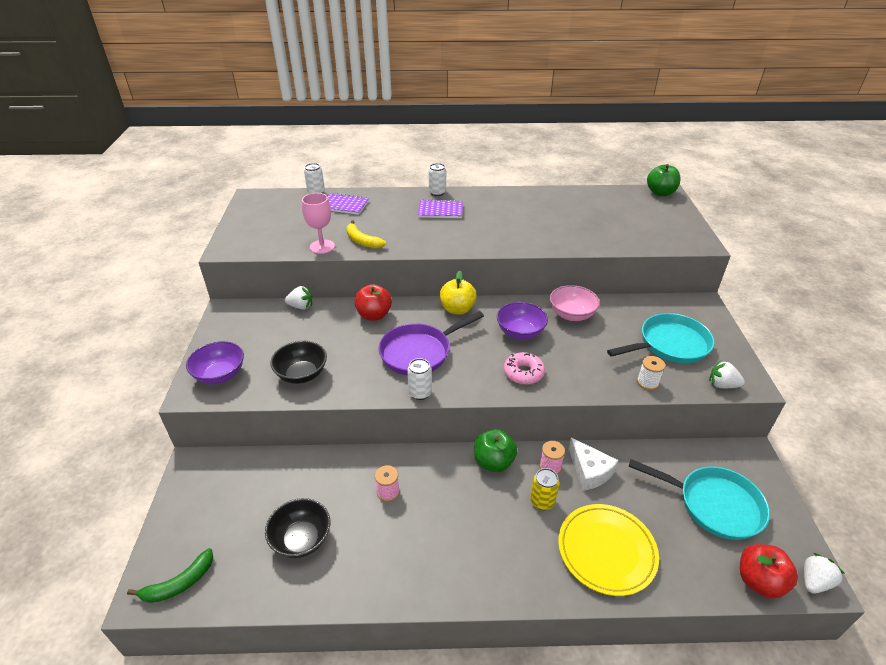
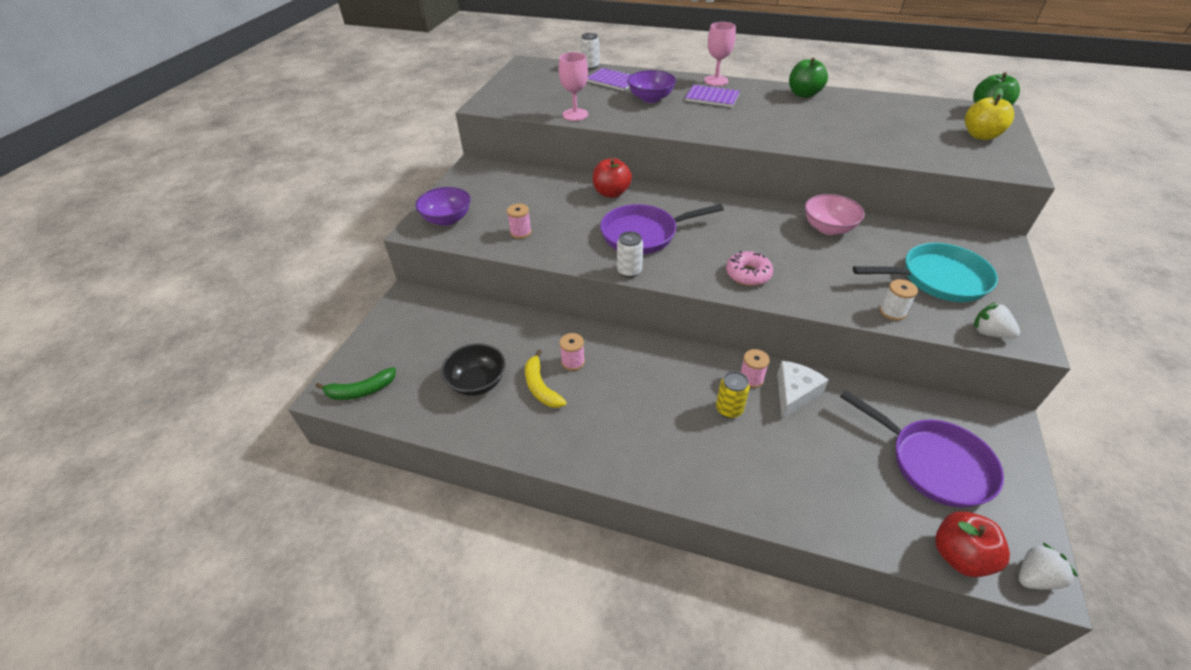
camera: 20 degrees right, 5 degrees up
(301, 306) = (543, 174): white strawberry -> none
(302, 374) = (520, 232): black bowl -> pink spool
(362, 241) = (617, 115): yellow banana -> yellow banana (541, 387)
(437, 193) = (716, 81): white can -> pink goblet
(457, 309) = (700, 202): yellow apple -> yellow apple (980, 135)
(493, 462) = (691, 360): green apple -> green apple (803, 94)
(520, 332) = (761, 235): purple bowl -> purple bowl (650, 98)
(589, 471) = (794, 393): white cheese -> white cheese turned 135 degrees counterclockwise
(606, 551) = (782, 474): yellow plate -> none
(714, 505) = (934, 463): turquoise pan -> purple pan

